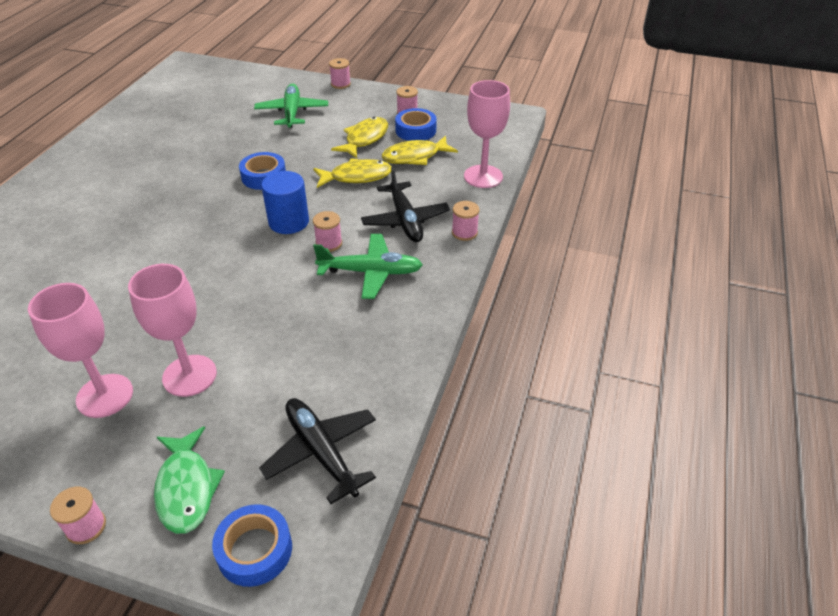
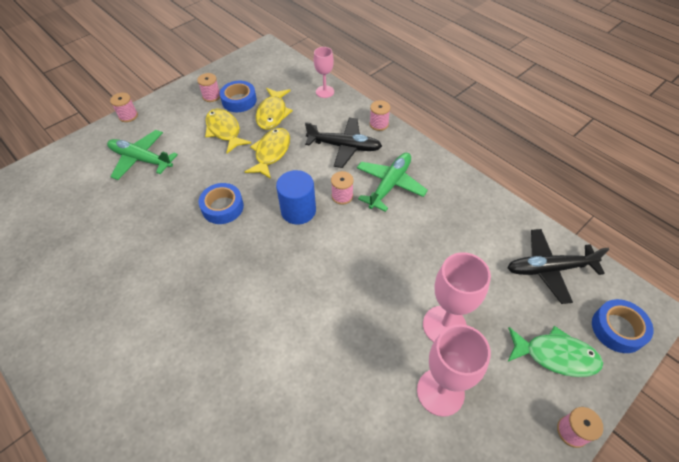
camera: 60 degrees left, 10 degrees up
(483, 176) = (325, 91): pink goblet -> pink goblet, size x0.62

